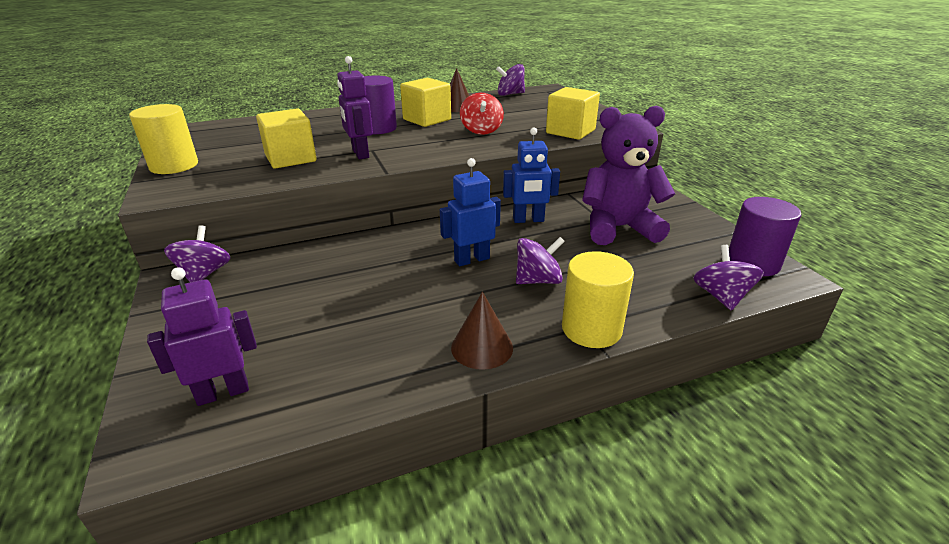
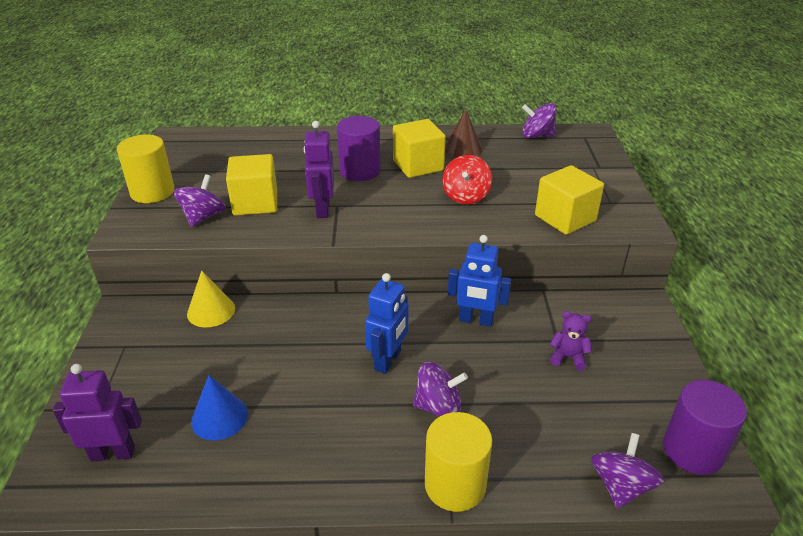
camera: 20 degrees right, 5 degrees up
(204, 274) = (148, 314): purple spinning top -> purple spinning top (203, 217)
(274, 259) = (211, 311): none -> yellow cone
(331, 335) = (219, 417): none -> blue cone
(471, 259) = (388, 360): blue robot -> blue robot turned 120 degrees clockwise
(482, 347) = (340, 473): brown cone -> none
(618, 228) = (568, 357): purple teddy bear -> purple teddy bear, size x0.41

